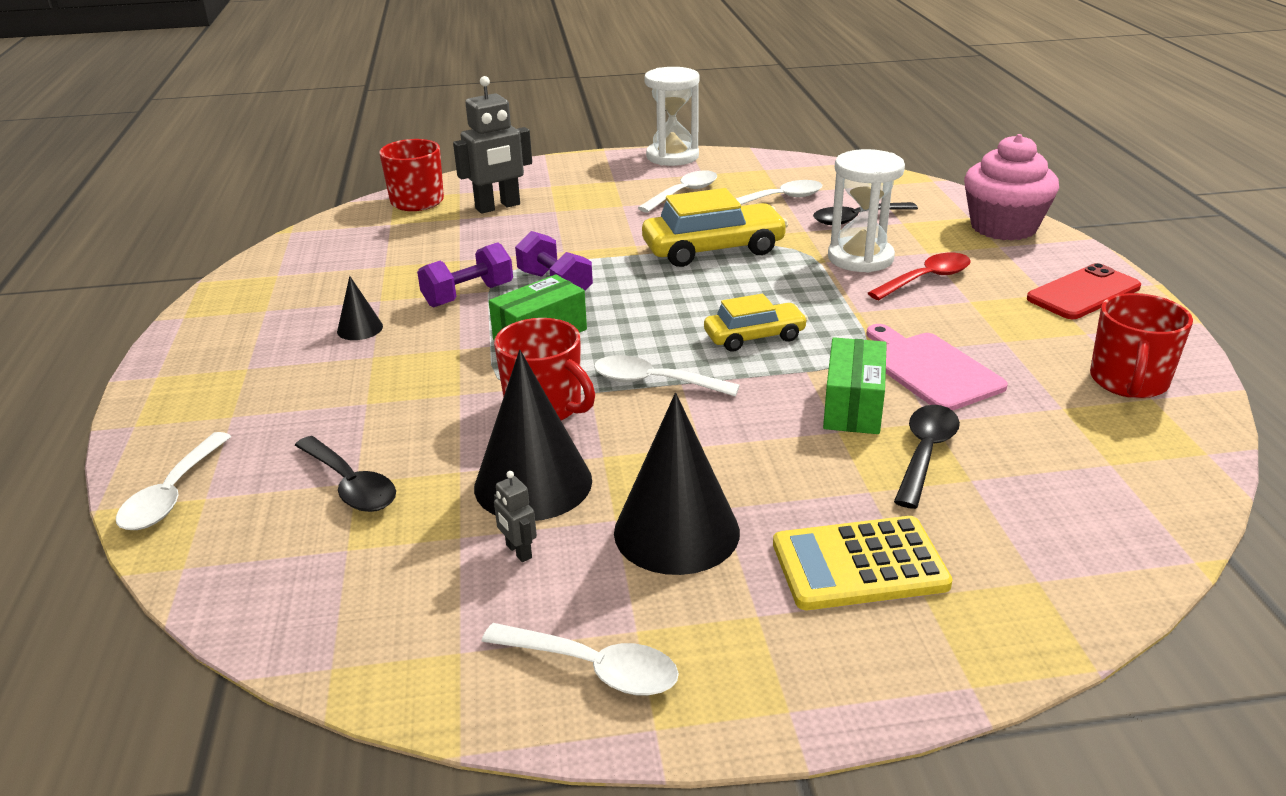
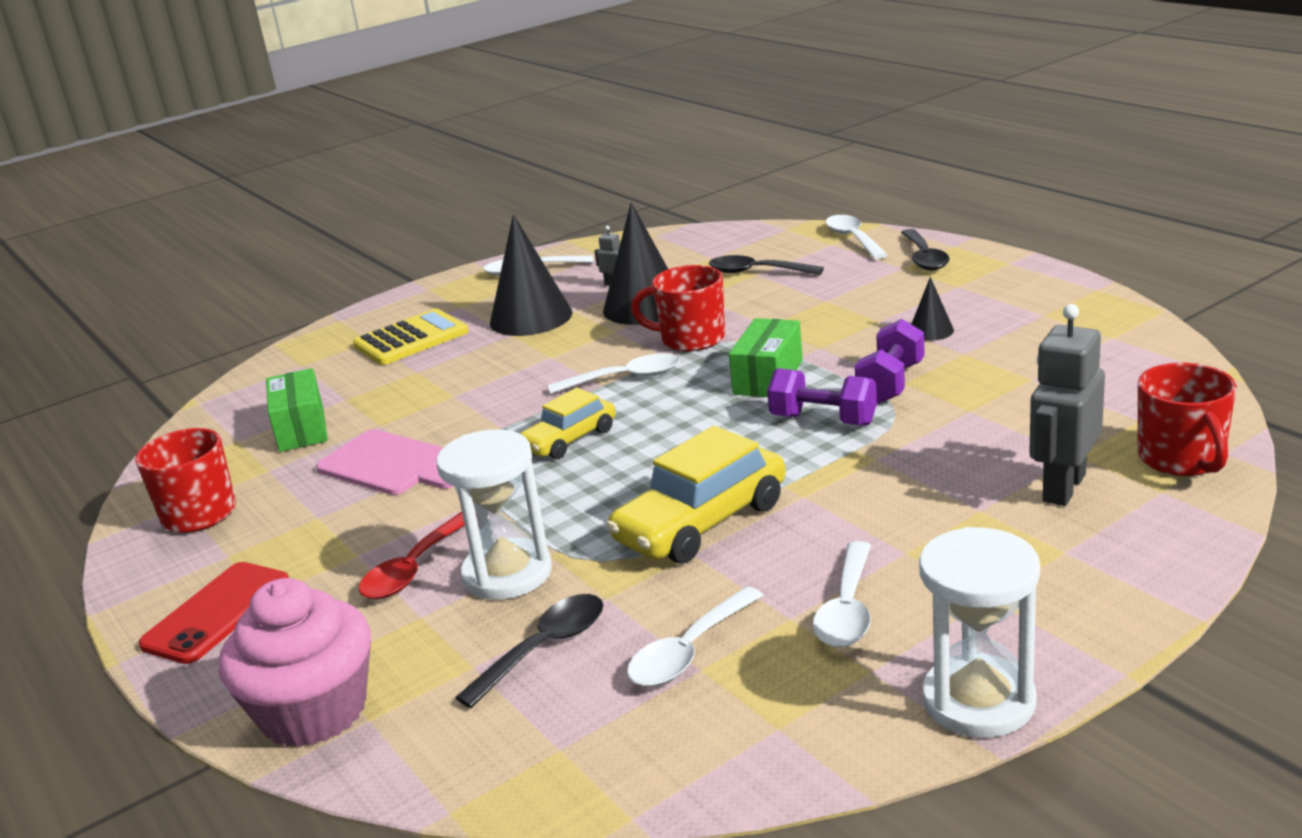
camera: 155 degrees right, 5 degrees down
(853, 406) = (449, 415): green box -> green box (301, 428)
(925, 453) = (382, 403): black spoon -> black spoon (924, 258)

